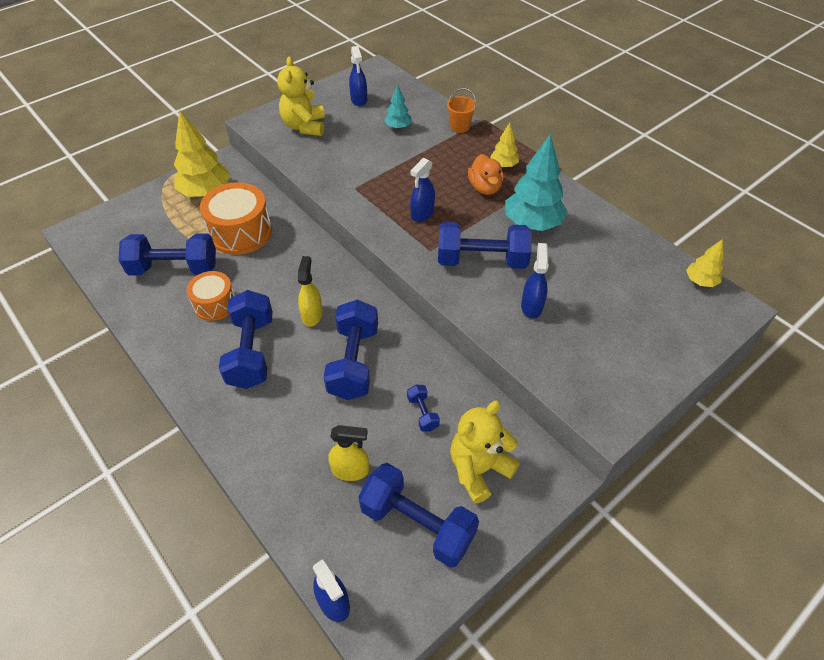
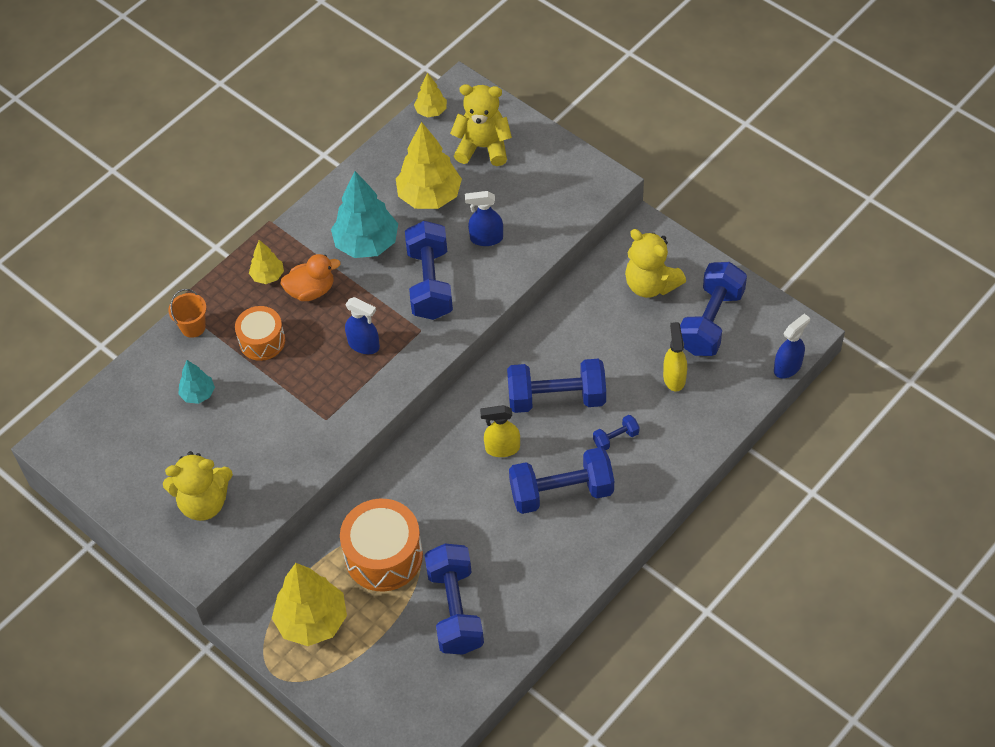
camera: 95 degrees left, 5 degrees up
(215, 304) = (503, 547): orange drum -> orange drum (262, 341)
(359, 100) = (137, 450): blue spray bottle -> none
(422, 413) = (604, 332): blue dumbbell -> blue dumbbell (616, 438)
(587, 270) = (429, 196): none -> yellow tree
(653, 317) = (483, 147): none -> yellow teddy bear

